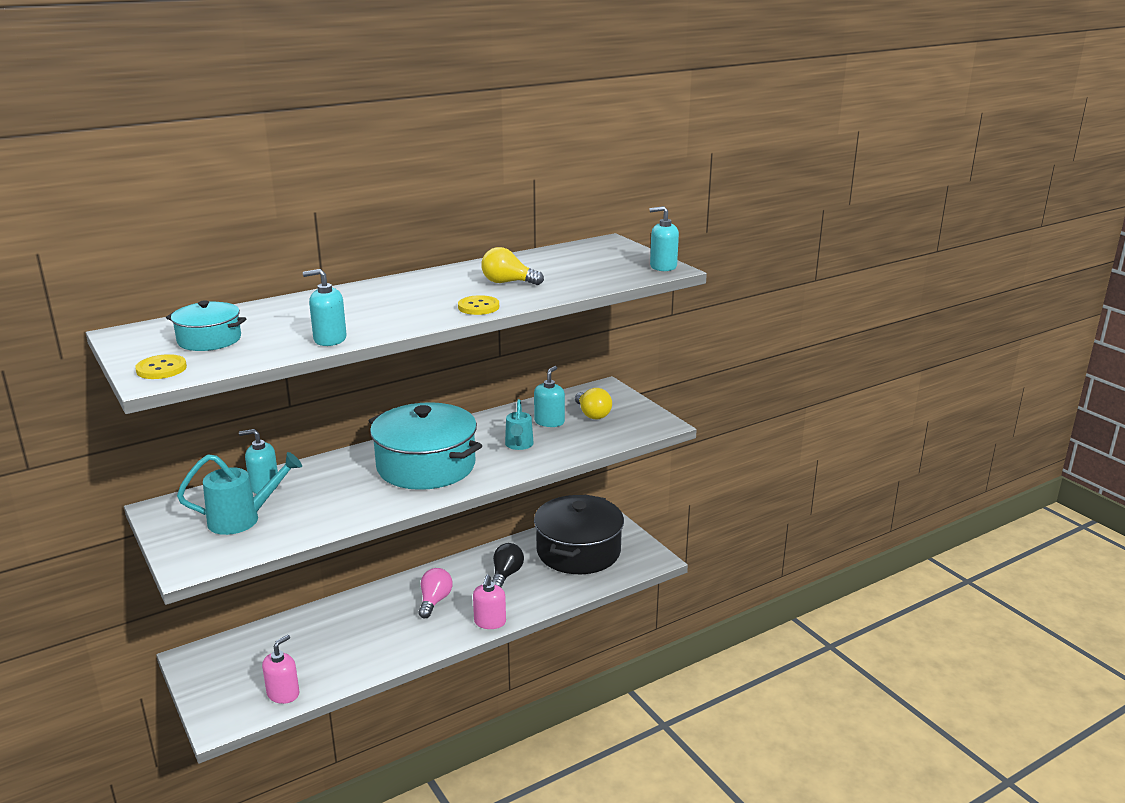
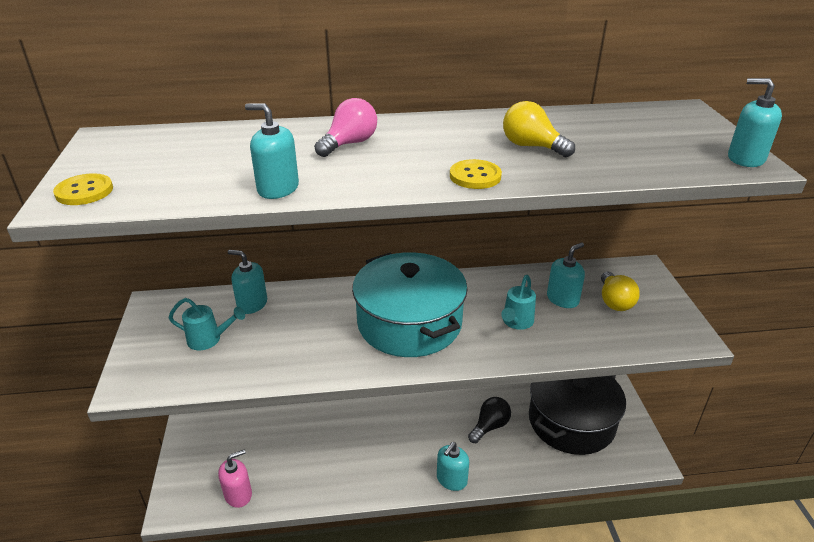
camera: 25 degrees right, 10 degrees up
(209, 340) = (165, 162): turquoise pot -> none
(242, 519) = (209, 340): turquoise watering can -> turquoise watering can, size x0.66
(434, 601) = (412, 435): pink light bulb -> pink light bulb (349, 144)
(490, 622) = (451, 479): pink soap dispenser -> turquoise soap dispenser

